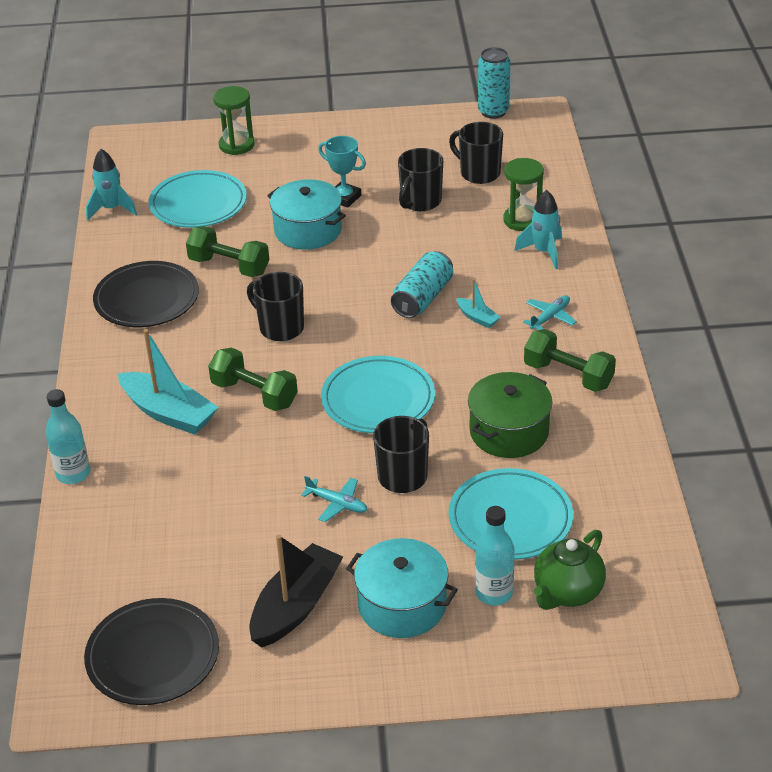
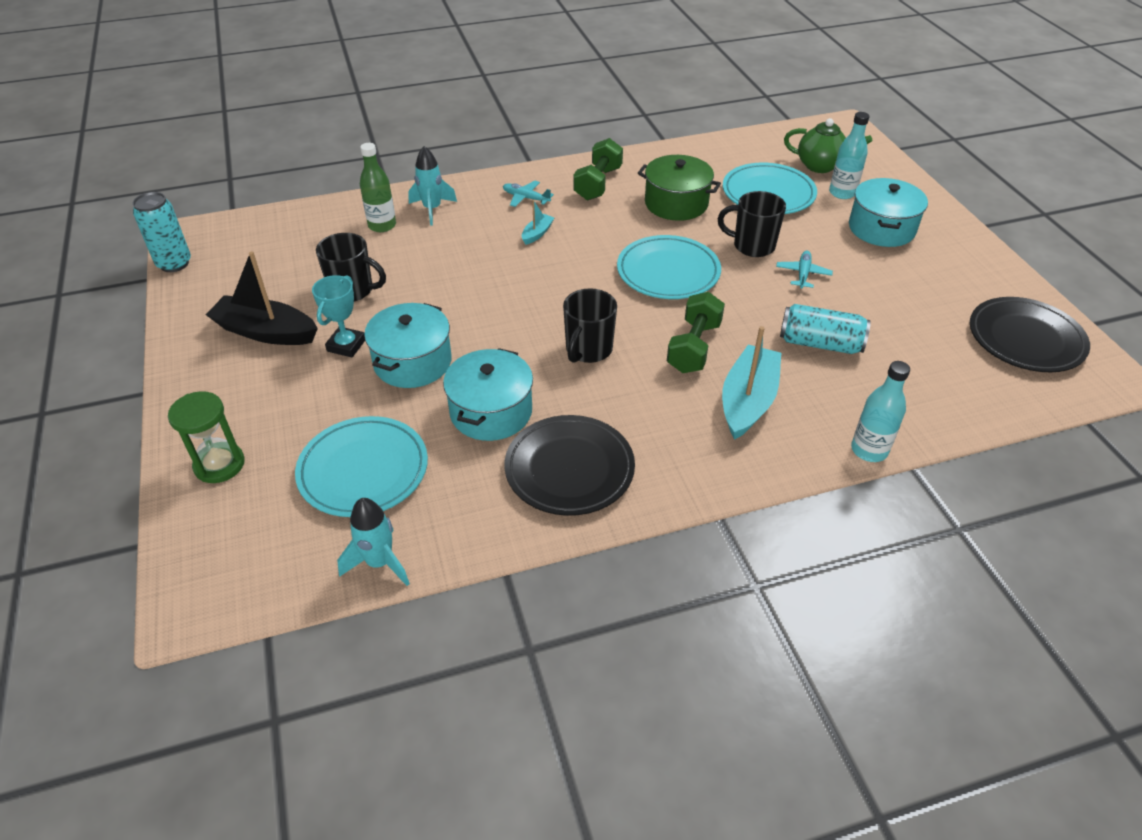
camera: 105 degrees left, 5 degrees up
(229, 266) = (491, 411): green dumbbell -> turquoise pot
(295, 606) = (920, 276): black boat -> black boat (266, 332)
(422, 298) = (516, 267): turquoise can -> turquoise can (820, 343)
(479, 173) = (298, 259): black mug -> none
(522, 220) = (382, 225): green hourglass -> green bottle

